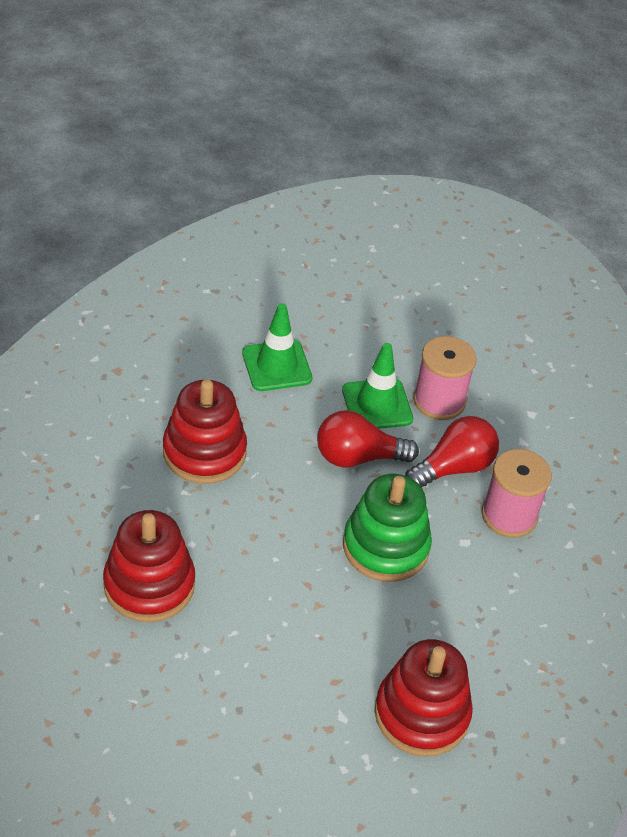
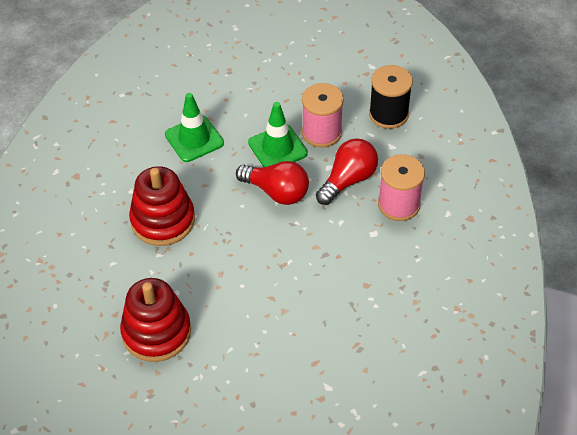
camera: 10 degrees left, 5 degrees up
(358, 457) = (276, 192): red light bulb -> red light bulb turned 135 degrees counterclockwise
(385, 547) = (318, 253): green stacking toy -> none
(421, 714) = (383, 368): red stacking toy -> none
(532, 402) = (388, 114): none -> black spool

